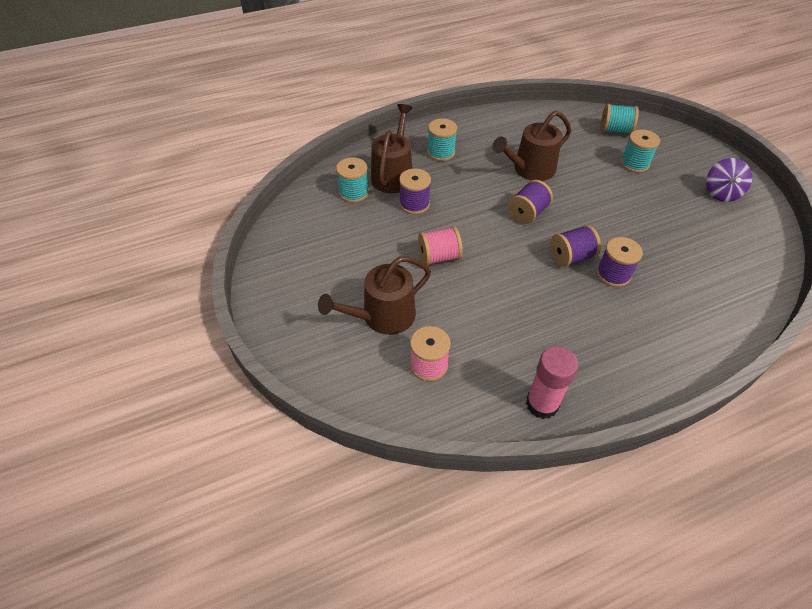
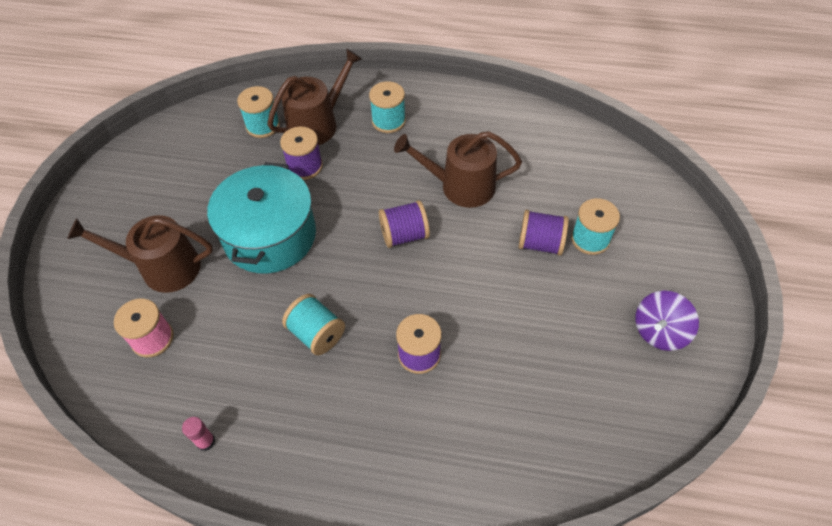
camera: 35 degrees right, 5 degrees up
(439, 257) = (270, 236): pink spool -> turquoise pot
(542, 404) = (205, 441): pink glue stick -> pink glue stick, size x0.50
(571, 257) = (396, 309): purple spool -> purple spool (540, 243)
(615, 130) = (612, 186): turquoise spool -> turquoise spool (316, 333)

